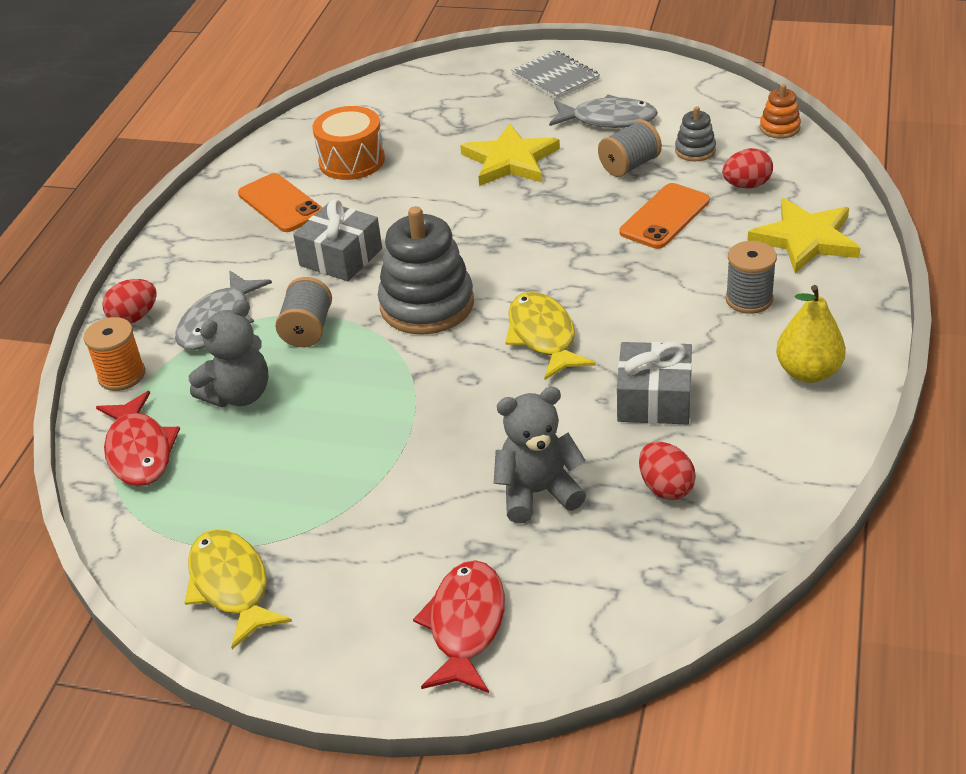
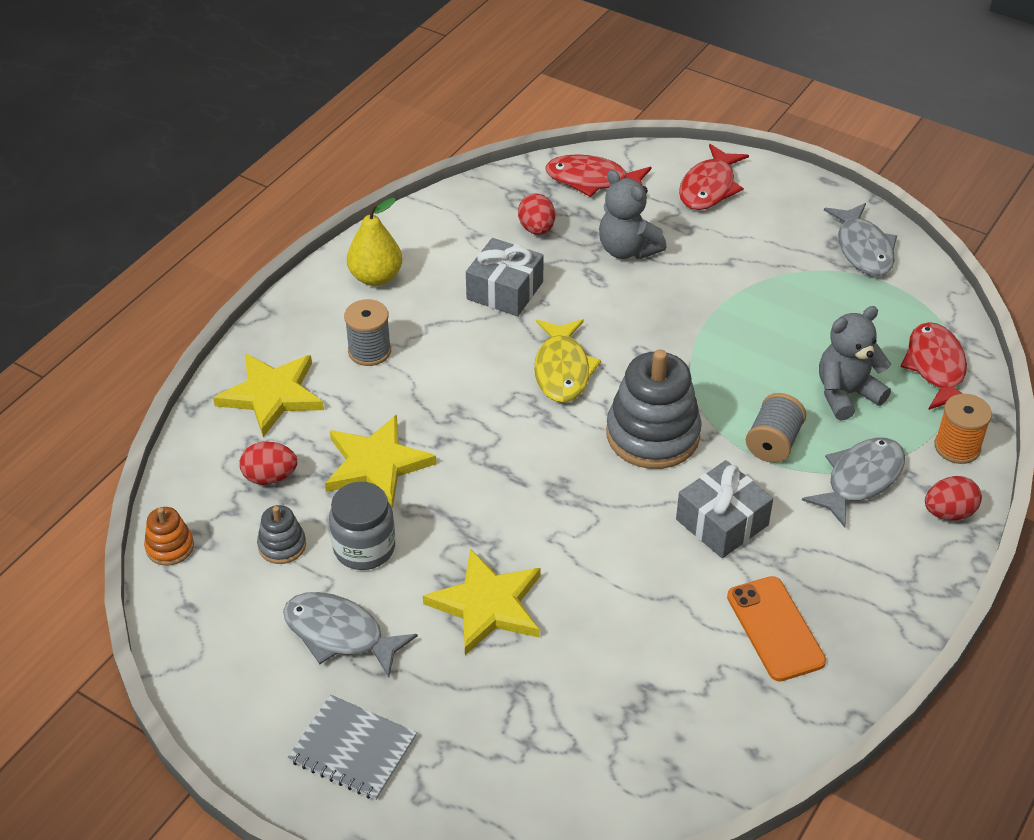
camera: 165 degrees left, 5 degrees up
(231, 586) = (863, 249): yellow fish -> grey fish
(352, 161) = (674, 675): orange drum -> none
(538, 493) = (627, 250): grey teddy bear -> grey teddy bear turned 45 degrees clockwise
(555, 77) = (353, 749): grey notebook -> grey notebook turned 45 degrees counterclockwise
(629, 165) = (364, 548): grey spool -> grey jar
(635, 586) = (592, 180): none -> red fish
(665, 217) = (376, 464): orange phone -> yellow star

